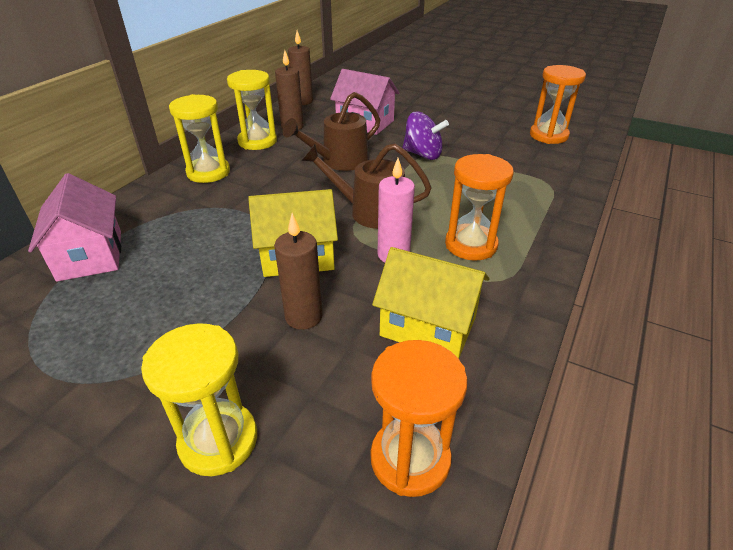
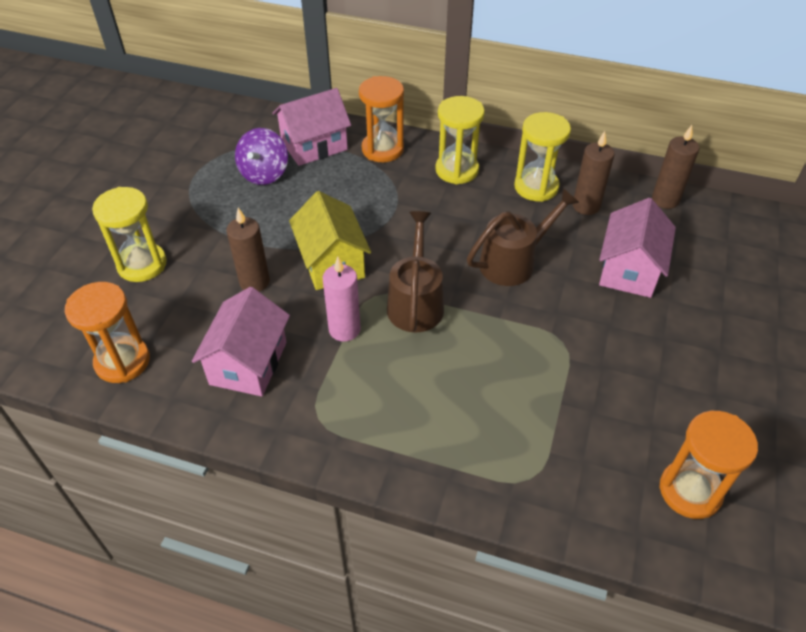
camera: 80 degrees right, 10 degrees up
(339, 162) = (514, 261): brown watering can -> brown watering can turned 105 degrees clockwise
(423, 154) = (562, 337): purple spinning top -> purple spinning top (264, 173)
(428, 326) = (248, 363): yellow house -> pink house
(471, 245) = (372, 391): orange hourglass -> orange hourglass (382, 149)

